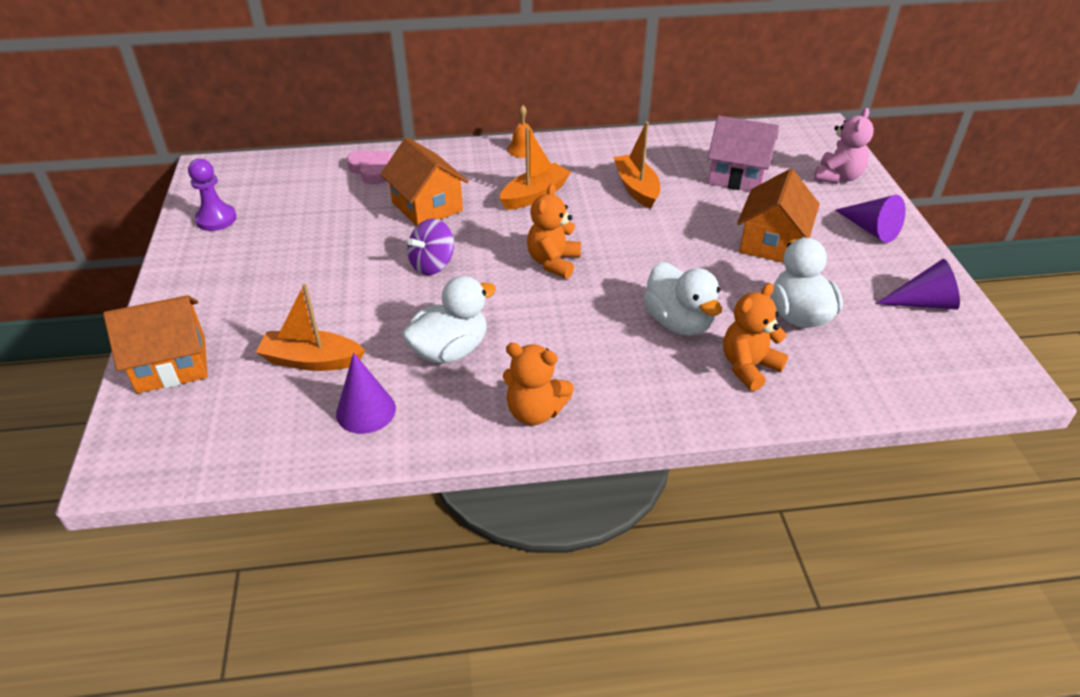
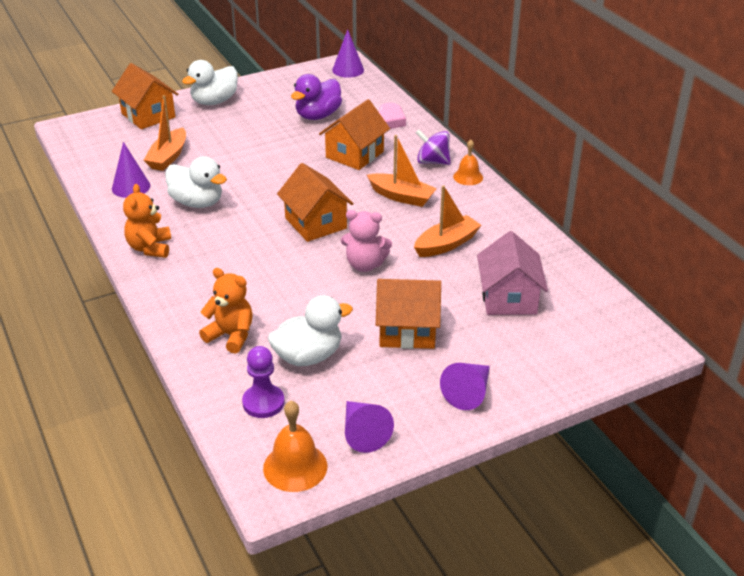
camera: 70 degrees right, 5 degrees down
(216, 219) = (291, 84): purple pawn -> purple pawn (263, 403)
(225, 171) = (348, 70): none -> purple cone
(312, 360) = (168, 157): orange boat -> orange boat turned 150 degrees counterclockwise
(315, 214) = (317, 115): none -> purple duck
(432, 265) = (285, 174): purple spinning top -> purple spinning top (432, 162)
(553, 262) = (316, 223): orange teddy bear -> orange house
(678, 322) = (270, 294): white duck -> white duck (214, 101)
(837, 177) = (554, 364): pink teddy bear -> pink teddy bear (365, 265)
(972, 357) = (295, 467): none -> orange bell

